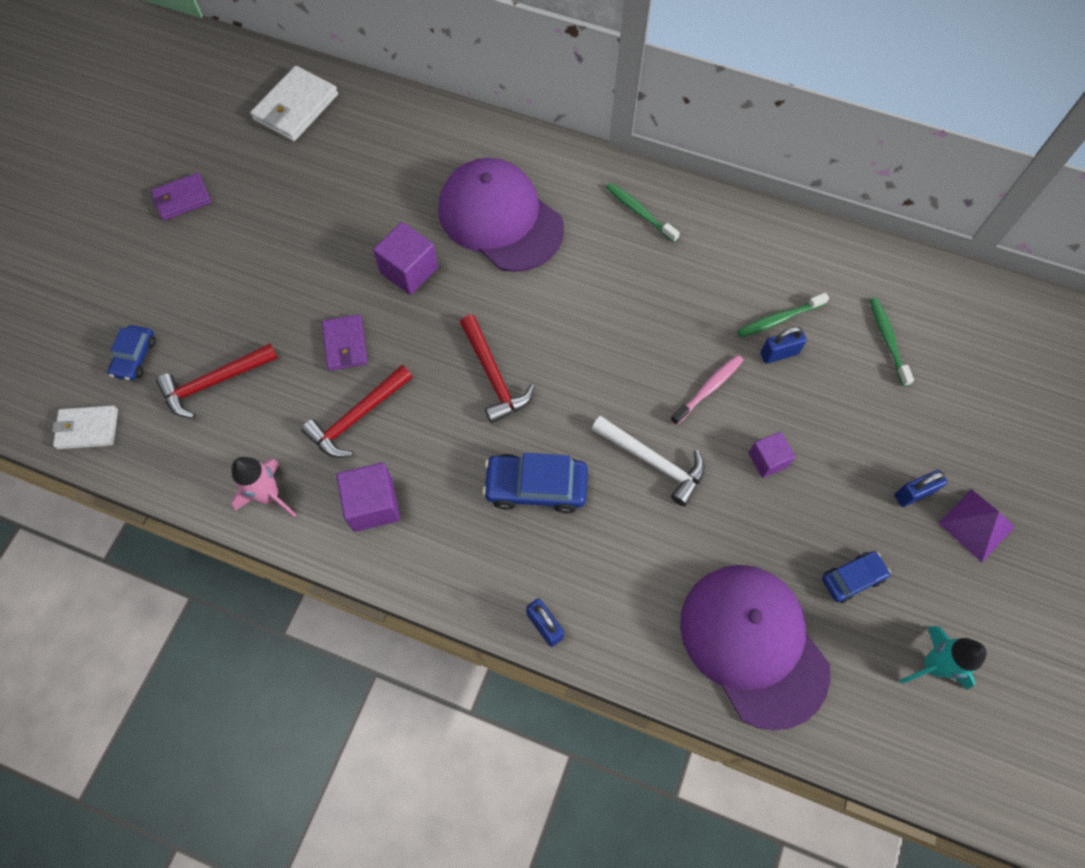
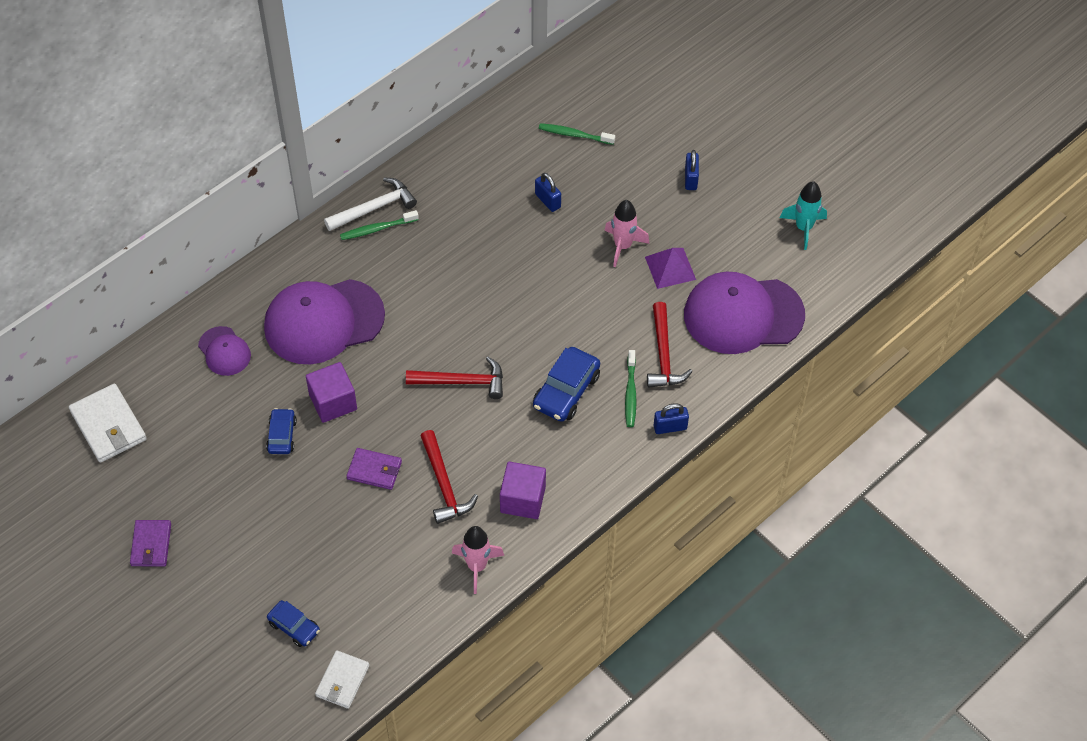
camera: 65 degrees left, 10 degrees down
(214, 382) = (354, 575): red hammer -> red hammer (663, 355)
(421, 155) = (224, 351): none -> purple cap
(653, 462) = (587, 312): white hammer -> white hammer (374, 208)
(708, 389) = (550, 255): pink toothbrush -> none
(767, 460) = (623, 246): purple cube -> pink rocket
(779, 319) = (521, 187): green toothbrush -> green toothbrush (630, 393)
(779, 353) = (547, 201): blue padlock -> blue padlock turned 45 degrees counterclockwise
(852, 578) = (728, 241): blue car -> blue car (282, 435)
(976, 525) = (729, 158): purple pyramid -> purple pyramid (670, 268)

